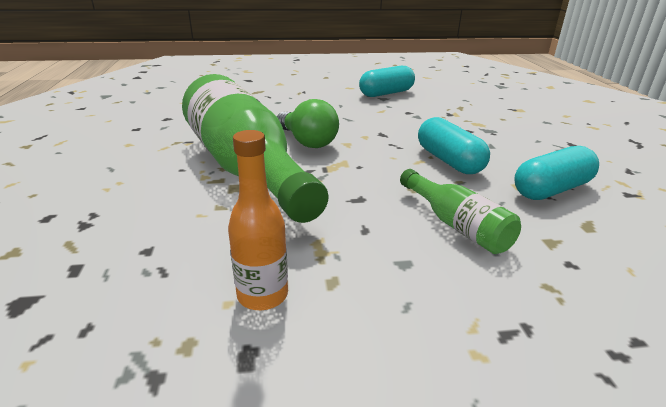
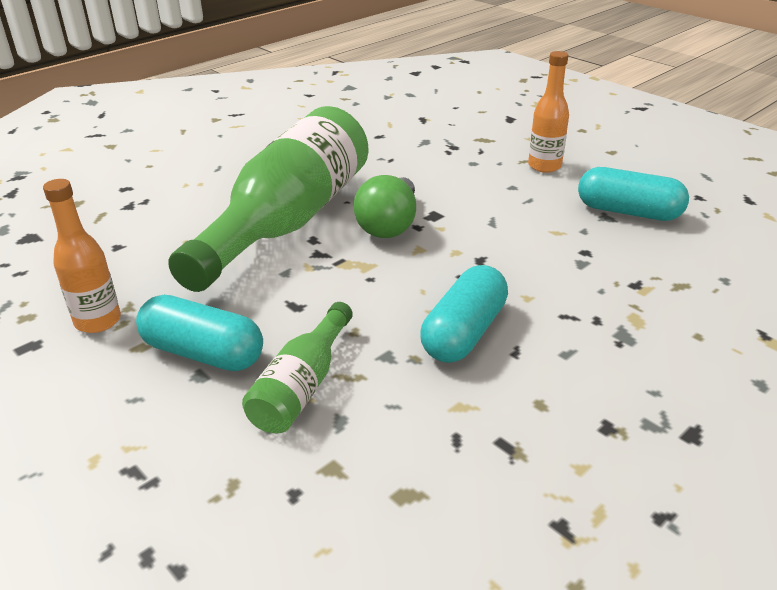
camera: 55 degrees right, 5 degrees up
(314, 91) = (544, 166): none -> orange bottle
(551, 189) = (480, 440): turquoise capsule -> turquoise capsule (203, 353)

